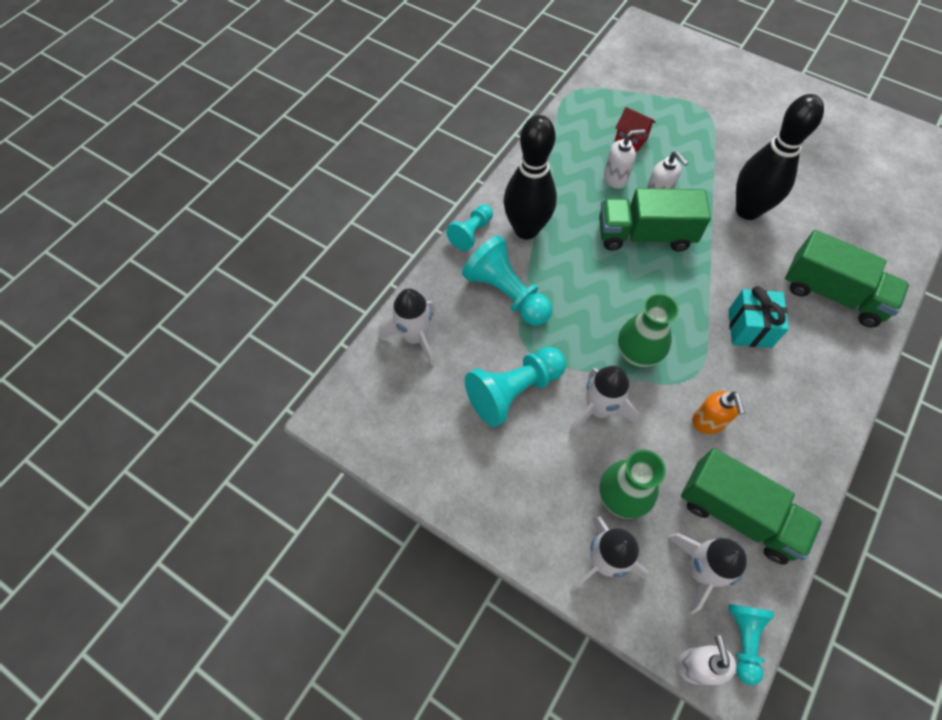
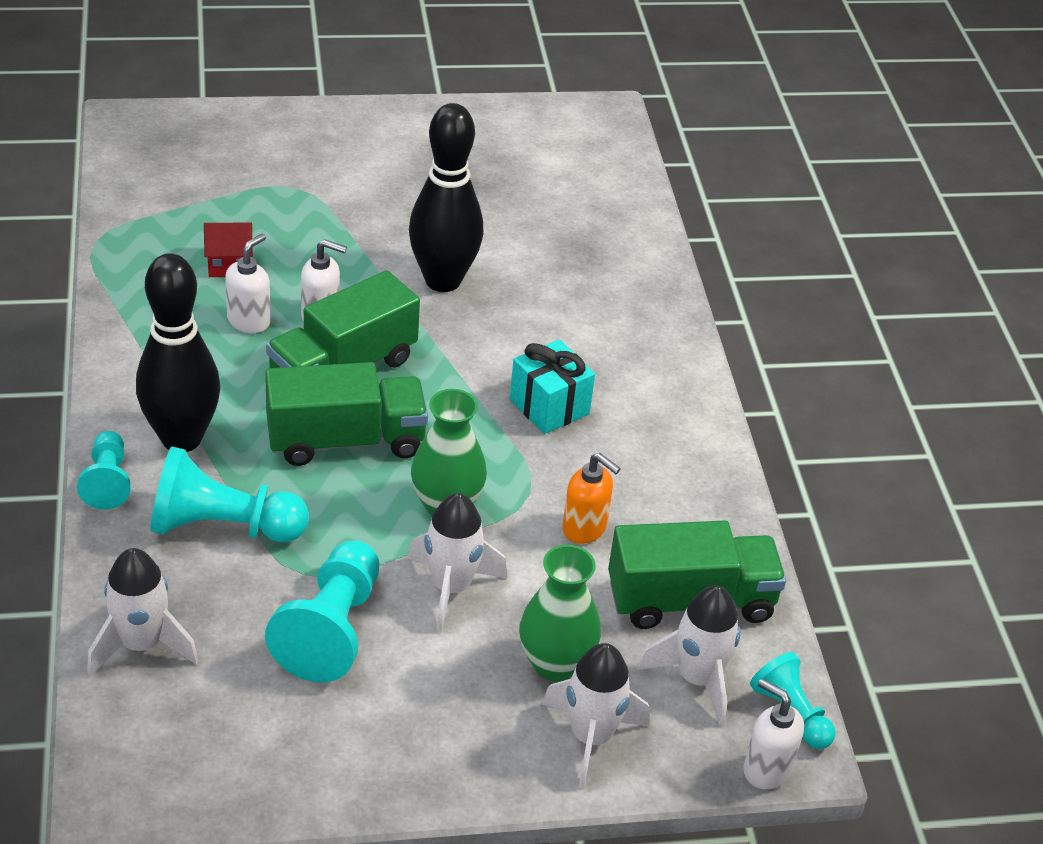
camera: 45 degrees left, 20 degrees down
(832, 294) = (608, 324): green truck -> green truck (345, 440)

